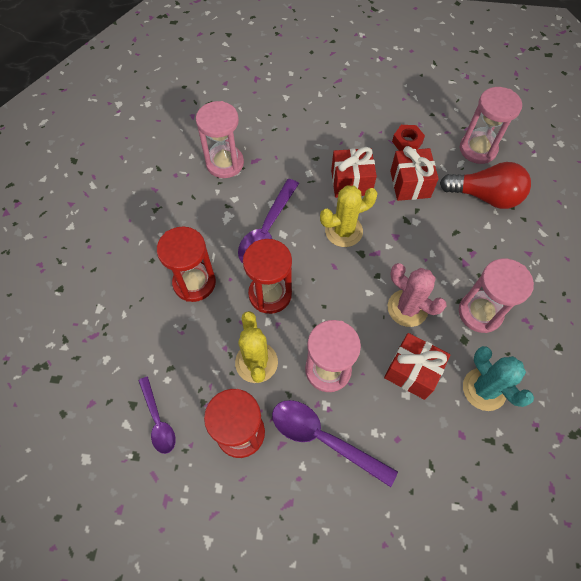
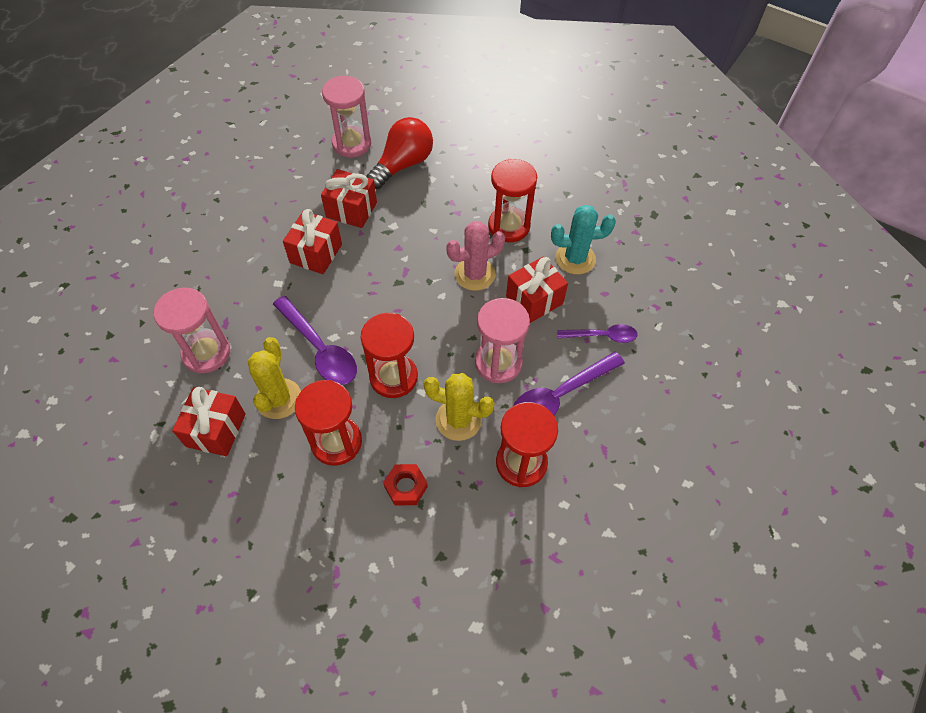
camera: 65 degrees left, 5 degrees down
(158, 420) = (471, 536): purple spoon -> purple spoon (602, 336)
(168, 202) = (216, 430): none -> red gift
(343, 231) = (365, 285): yellow cactus -> yellow cactus (278, 399)
(407, 142) = (304, 189): red nut -> red nut (406, 487)
(480, 312) = (509, 226): pink hourglass -> red hourglass

